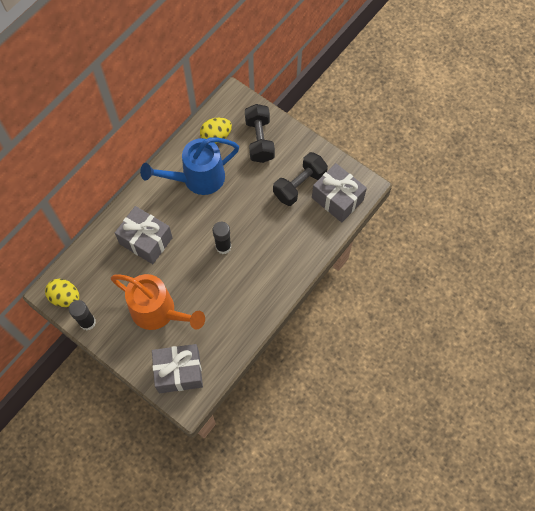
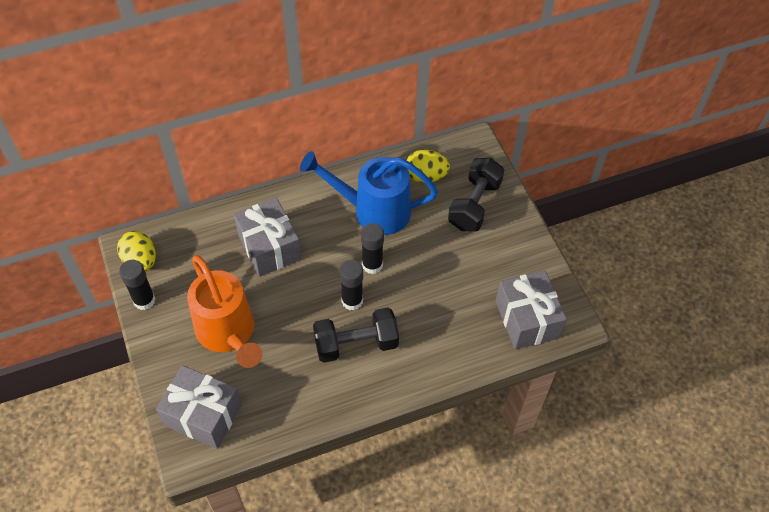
camera: 30 degrees right, 10 degrees down
(220, 216) = (372, 265): none -> black glue stick
(299, 185) = (490, 279): black dumbbell -> black dumbbell (356, 344)

